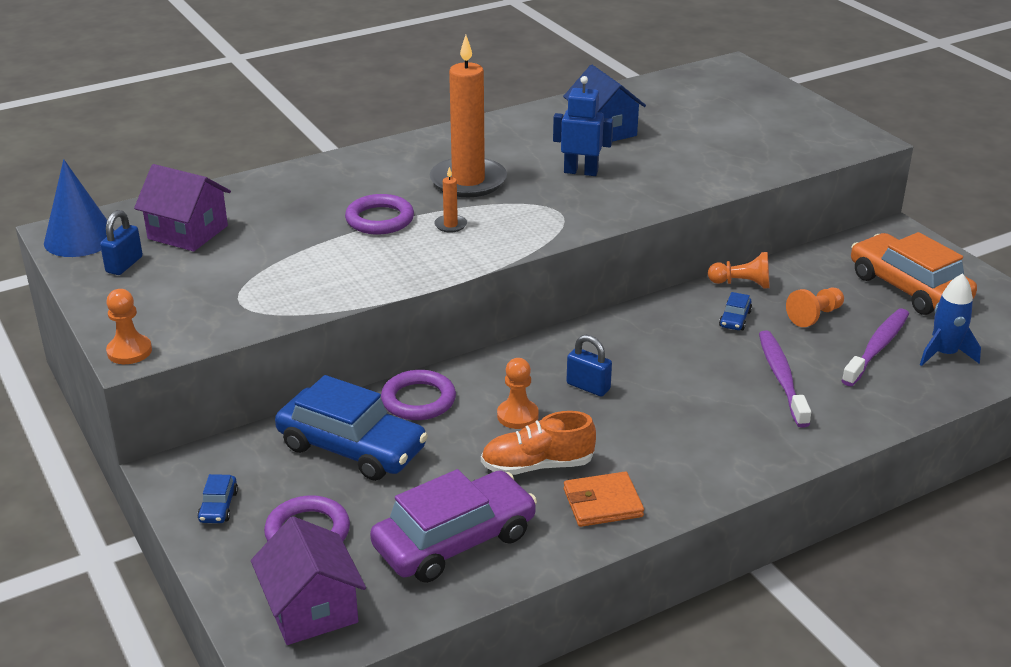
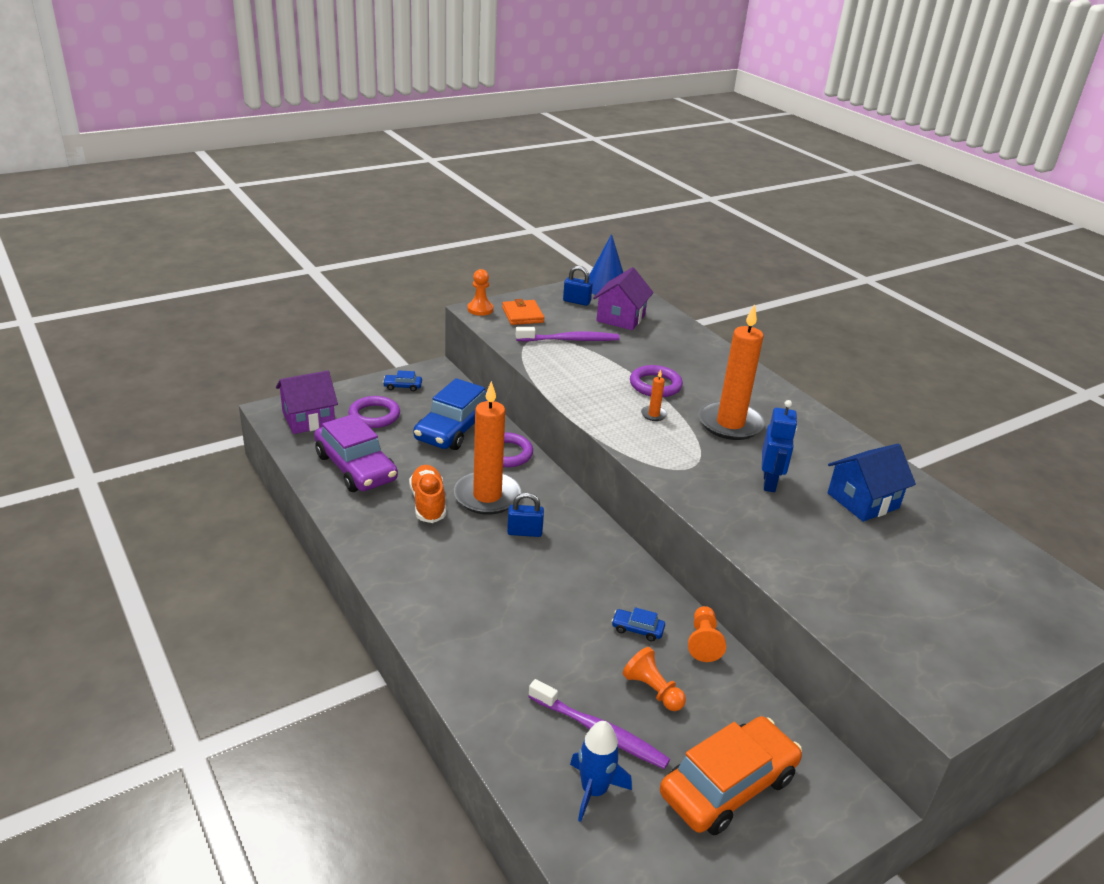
camera: 85 degrees right, 0 degrees up
(517, 416) = (487, 496): orange pawn -> orange candle
(588, 387) = (524, 532): blue padlock -> blue padlock turned 60 degrees clockwise
(602, 503) = (383, 531): orange wallet -> orange wallet (522, 315)
(781, 378) = (542, 649): purple toothbrush -> purple toothbrush (570, 340)

